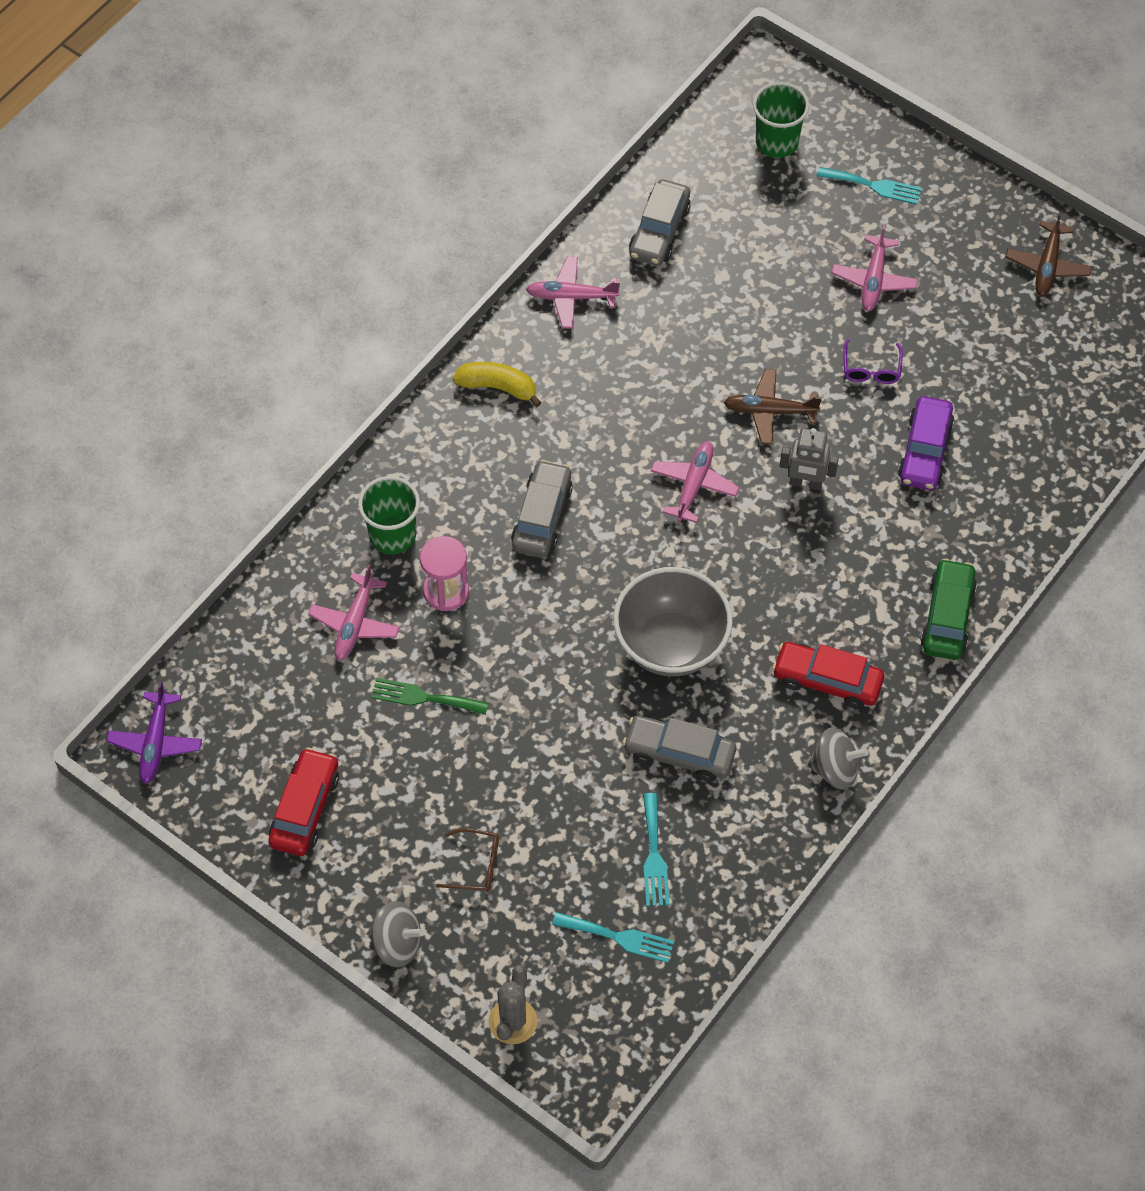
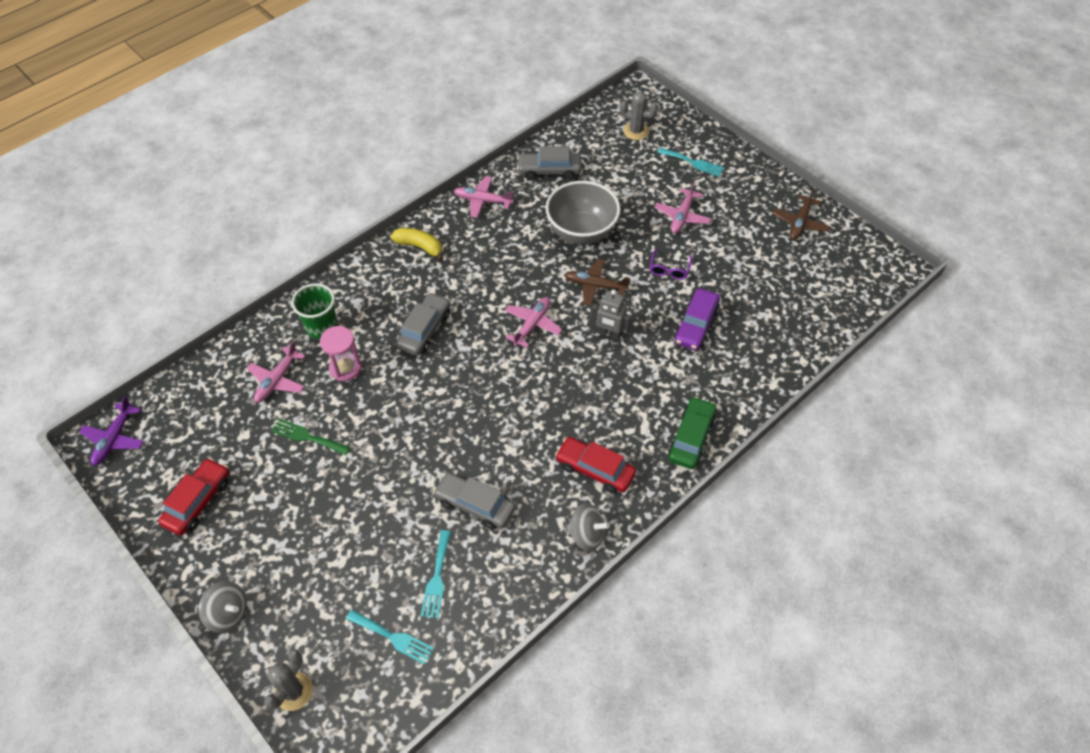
camera: 10 degrees right, 5 degrees down
(476, 865) = (305, 563): brown glasses -> none
(659, 231) = (549, 171): grey car -> grey car turned 60 degrees clockwise
(671, 644) = (489, 427): grey bowl -> grey bowl (581, 231)
(777, 142) = (636, 131): green cup -> grey cactus

